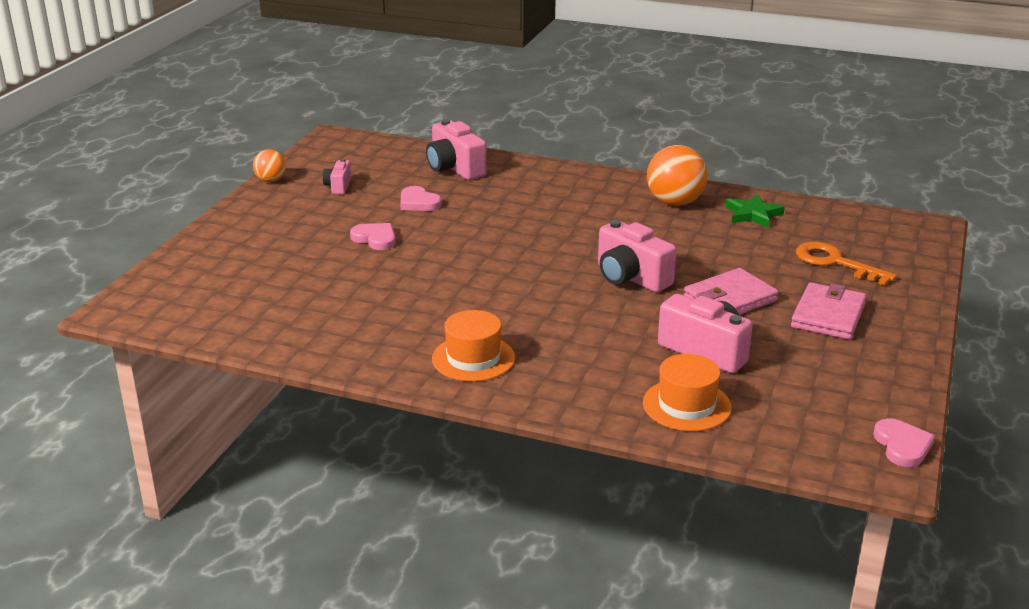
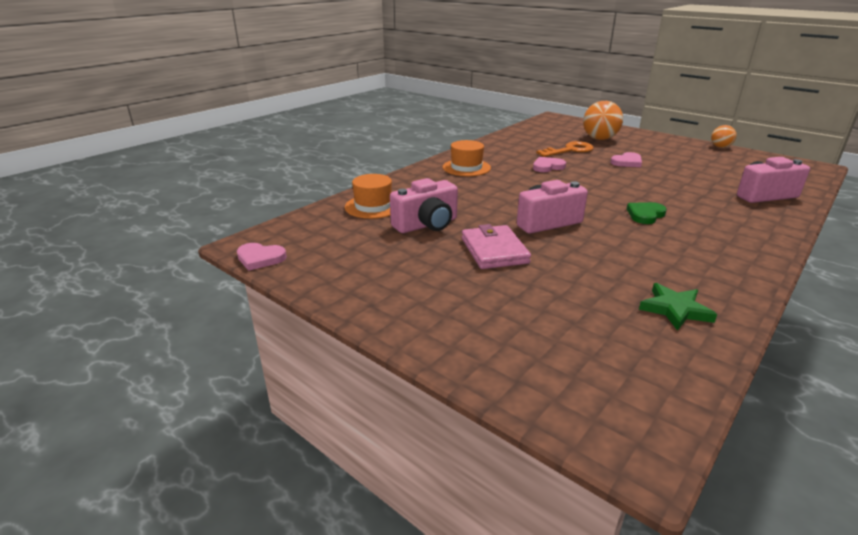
camera: 110 degrees right, 0 degrees up
(338, 186) = (714, 161): pink camera -> none
(418, 202) = (688, 178): pink heart -> pink heart (547, 167)
(562, 226) = (645, 215): none -> green heart
(675, 202) = (704, 272): orange ball -> orange ball (599, 139)
(828, 316) = (442, 286): pink wallet -> none
(835, 262) = (543, 325): orange key -> orange key (569, 150)

